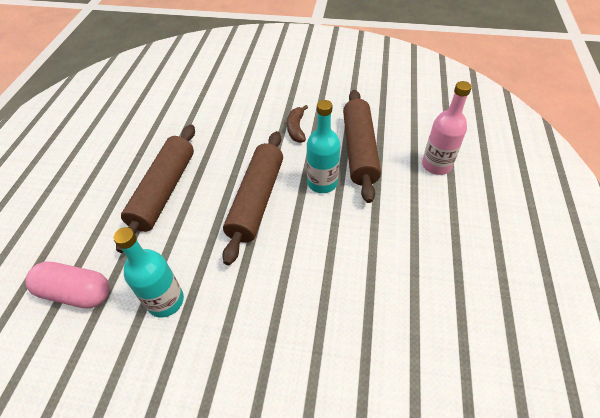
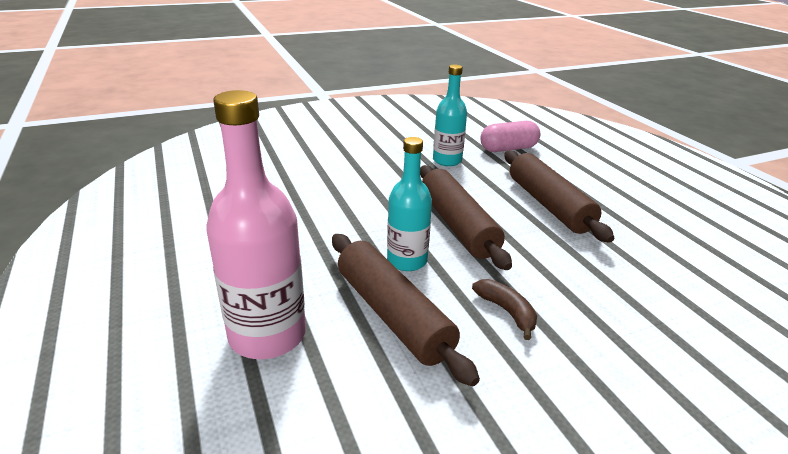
camera: 145 degrees right, 20 degrees down
(436, 165) = (267, 335): pink bottle -> pink bottle, size x1.56

